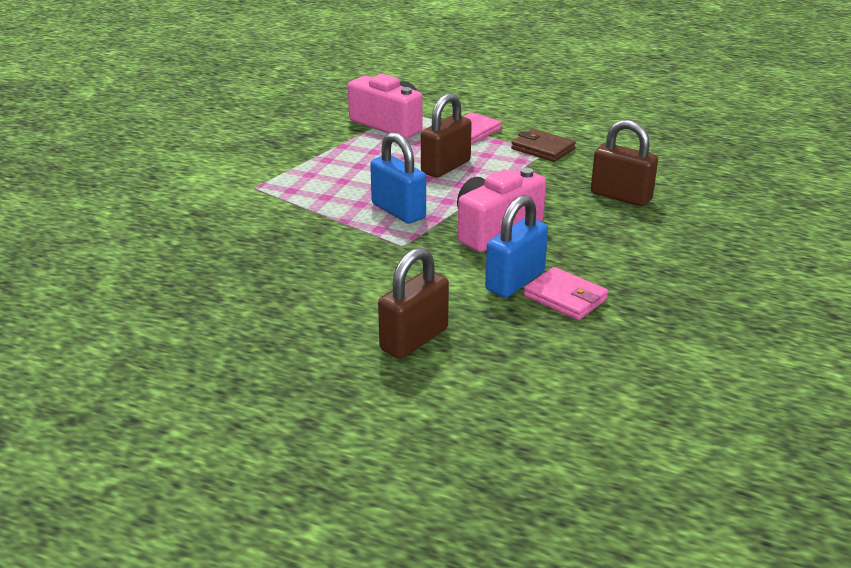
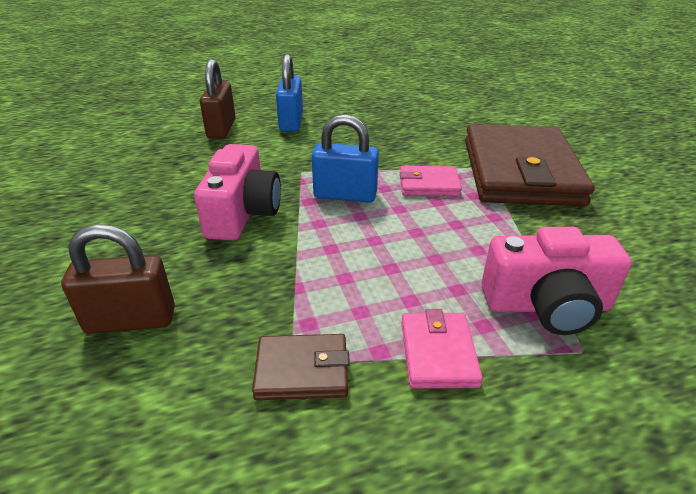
camera: 140 degrees right, 5 degrees up
(238, 174) = (520, 172): none -> brown wallet
(446, 167) = (377, 265): brown padlock -> none
(515, 281) = (187, 179): blue padlock -> blue padlock (291, 122)
(565, 297) = (138, 182): pink wallet -> pink wallet (429, 185)

